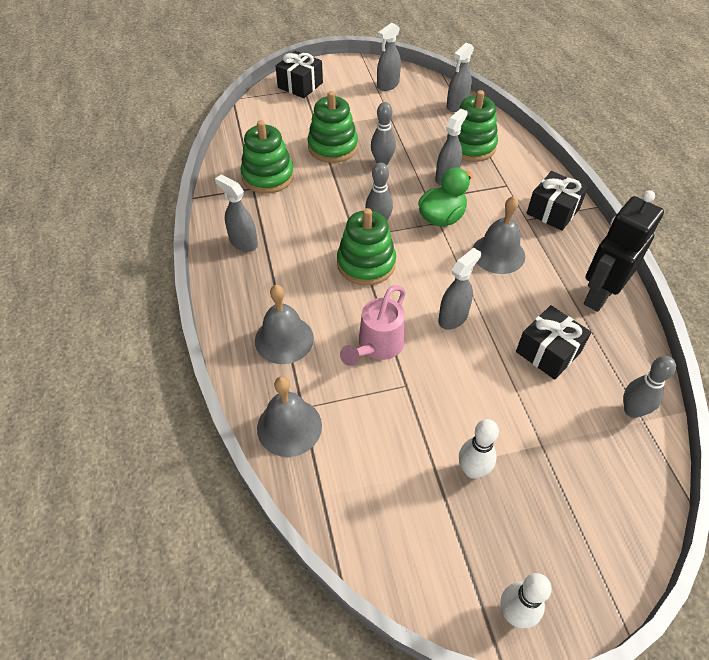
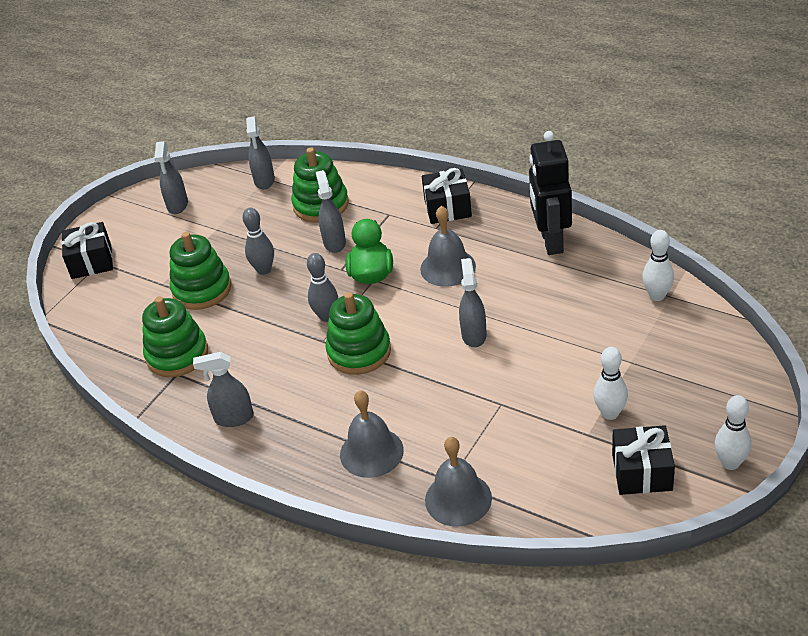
camera: 40 degrees left, 10 degrees down
(377, 346) = (447, 397): pink watering can -> none
(548, 352) = (564, 304): black gift -> black gift (642, 472)
(632, 410) = (657, 296): grey bowling pin -> white bowling pin

